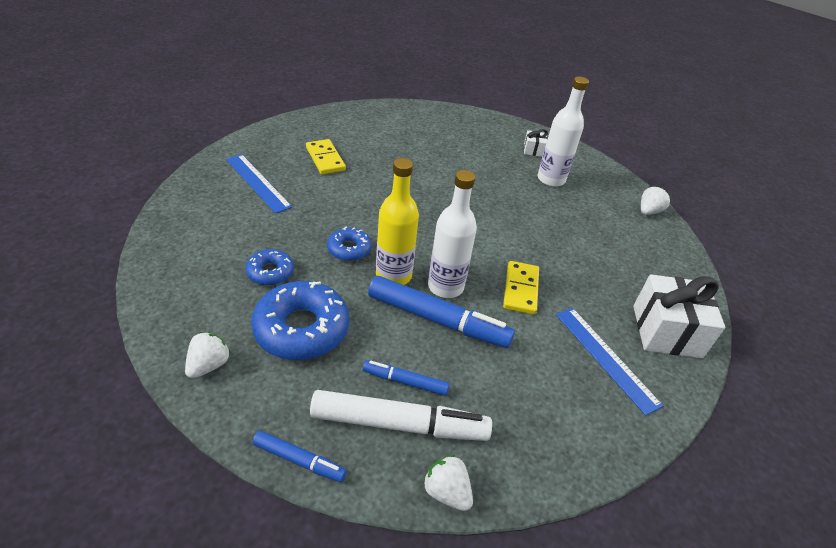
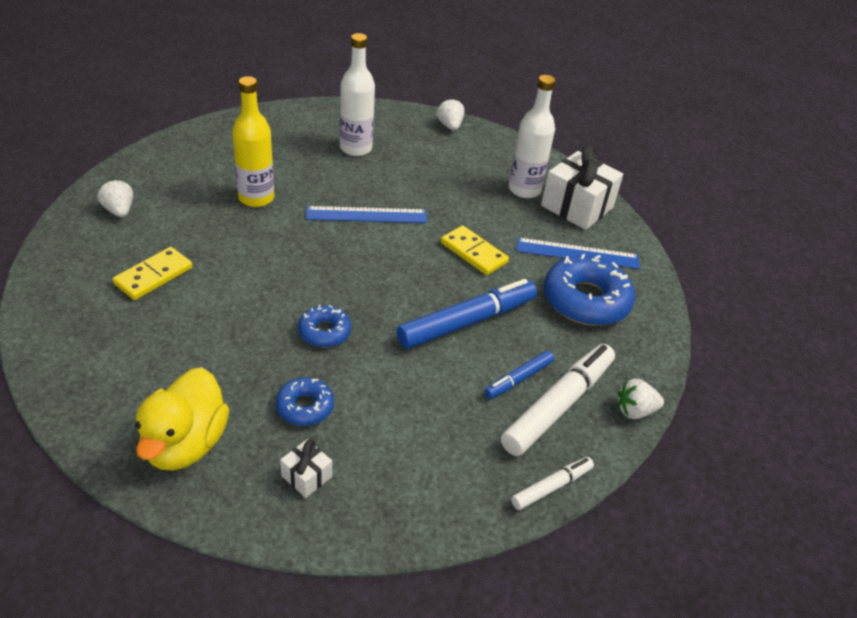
camera: 55 degrees left, 0 degrees up
(197, 236) = (185, 444): none -> yellow duck
(209, 365) = (398, 509): white strawberry -> white strawberry (119, 210)
(257, 182) = (137, 351): blue ruler -> blue ruler (367, 215)
(299, 460) = (551, 487): blue marker -> white marker
(301, 329) = (404, 418): blue donut -> blue donut (586, 300)
(325, 159) = (154, 276): yellow domino -> yellow domino turned 60 degrees counterclockwise
(393, 275) = (389, 320): yellow bottle -> yellow bottle (256, 198)
(445, 287) = (432, 295): white bottle -> white bottle (524, 189)
(533, 150) = (303, 131): white gift -> white gift (306, 476)

